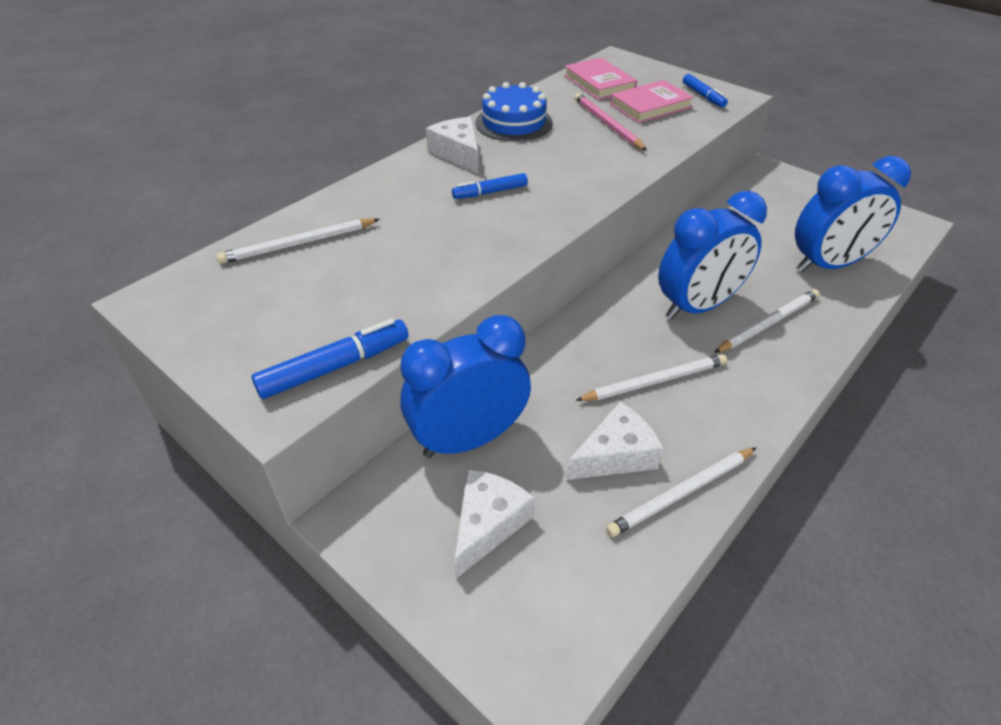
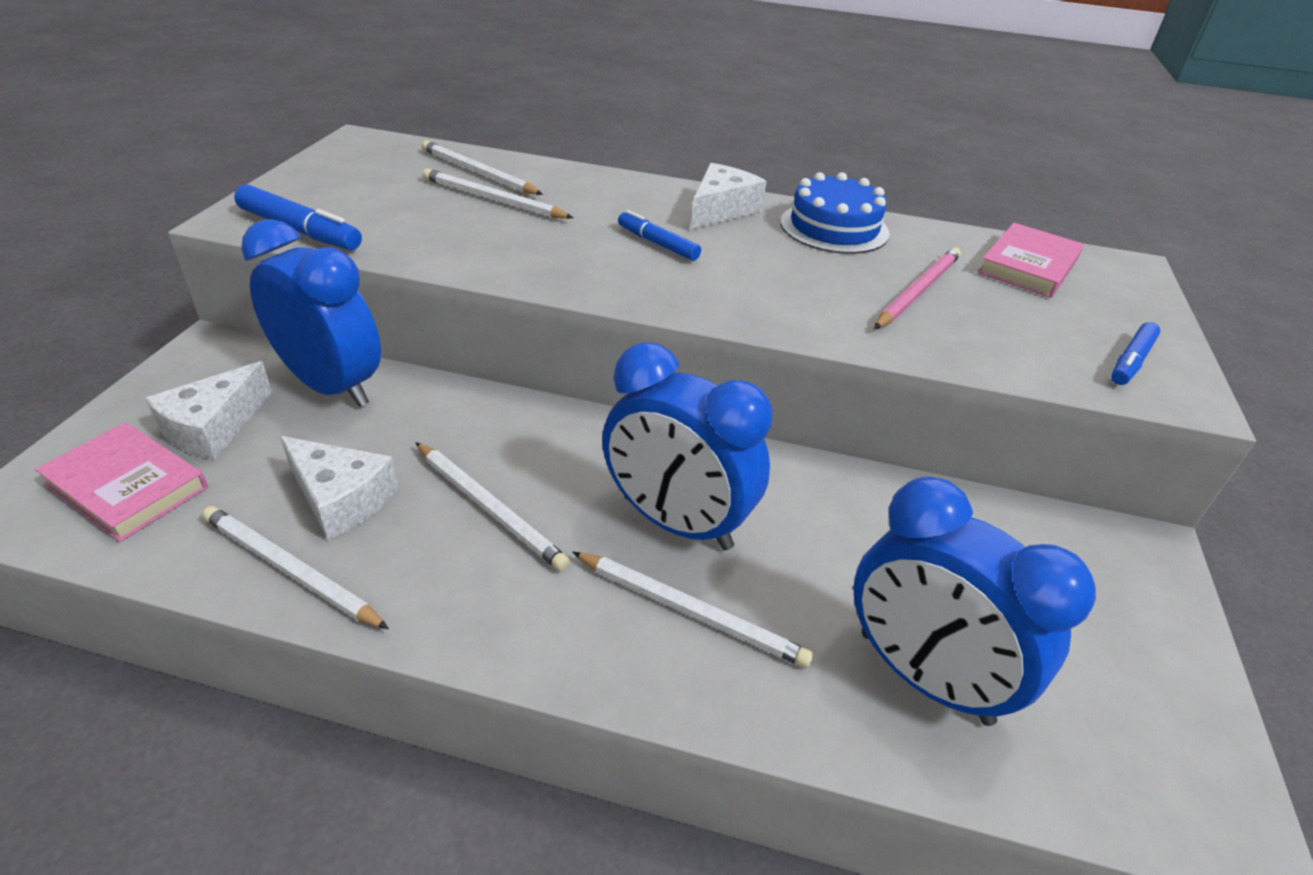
camera: 60 degrees right, 5 degrees down
(359, 247) = (493, 199): none -> white pencil
(487, 524) = (214, 427): white cheese -> white cheese turned 120 degrees clockwise
(650, 106) = (1022, 317): pink book -> pink book (127, 486)

